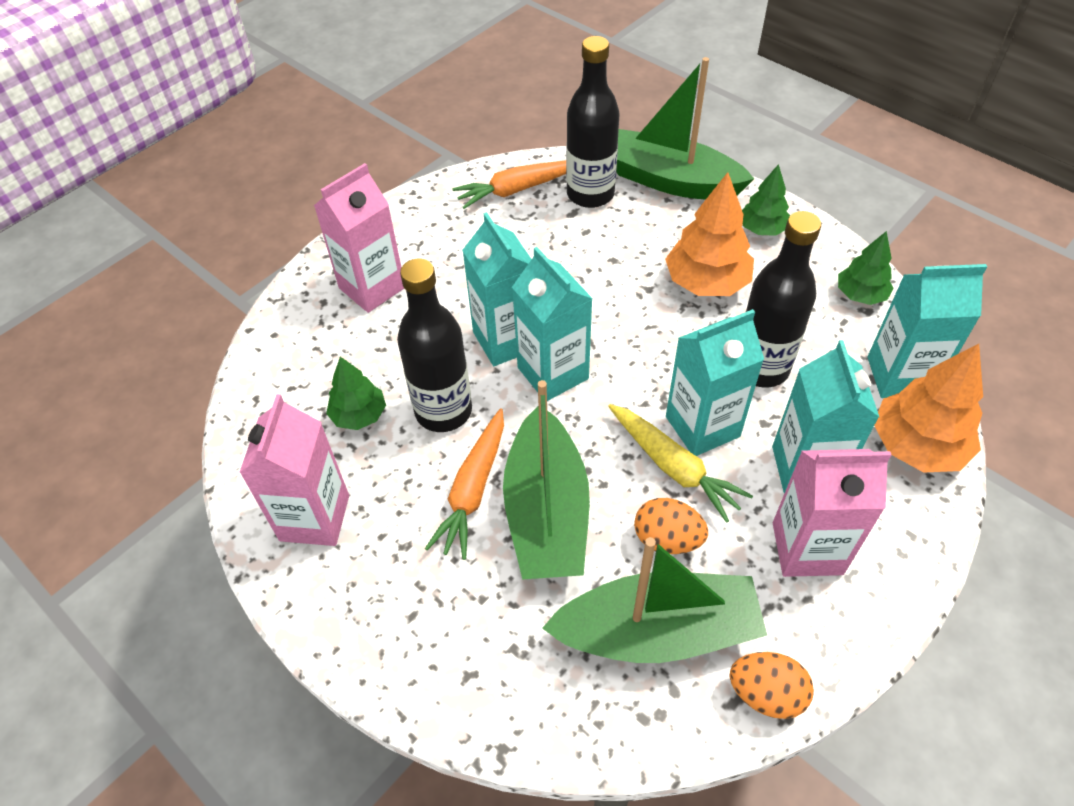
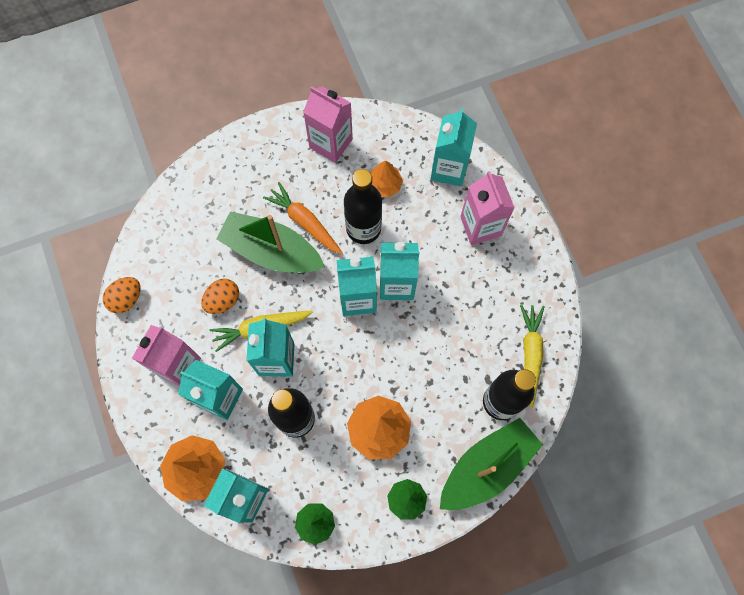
camera: 115 degrees right, 20 degrees up
(298, 351) = (449, 169): none -> turquoise carton
(359, 415) = (384, 185): green tree -> orange tree
(516, 190) = (530, 354): orange carrot -> yellow carrot
(657, 631) = (181, 269): green boat -> none

